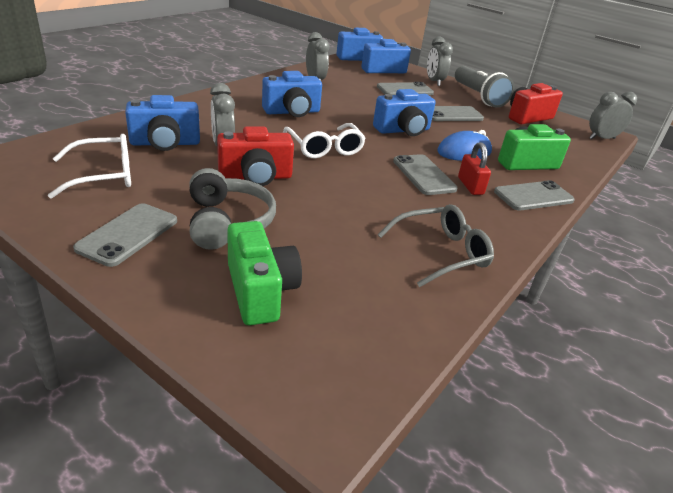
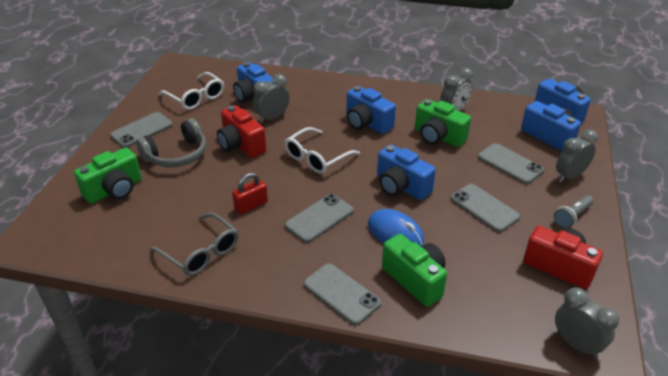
camera: 70 degrees right, 5 degrees up
(128, 234) = (142, 130): grey phone -> grey phone turned 45 degrees counterclockwise
(345, 97) = (438, 137): none -> green camera
(470, 186) = (324, 249): red padlock -> red padlock (251, 205)
(478, 96) = (572, 217): grey flashlight -> grey flashlight, size x0.53

